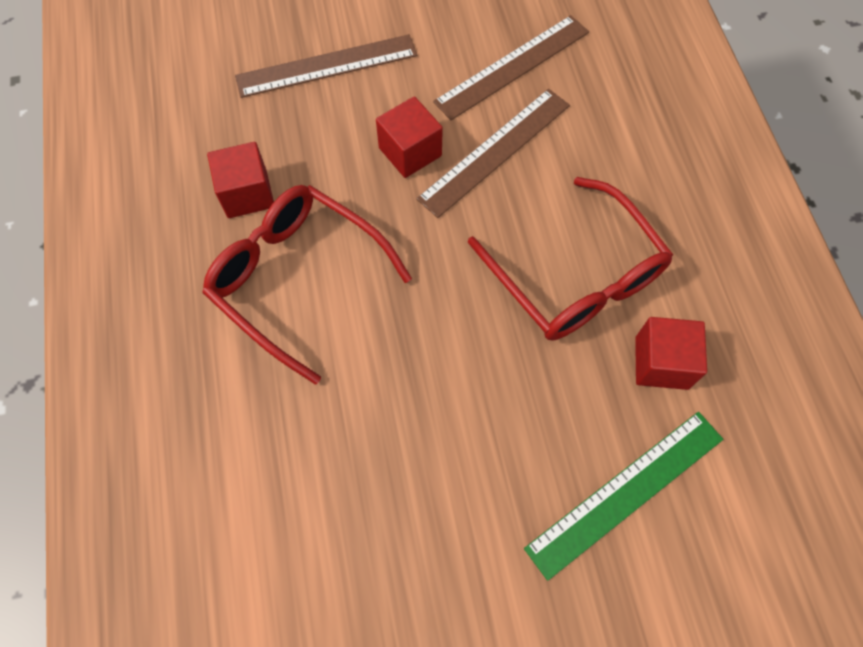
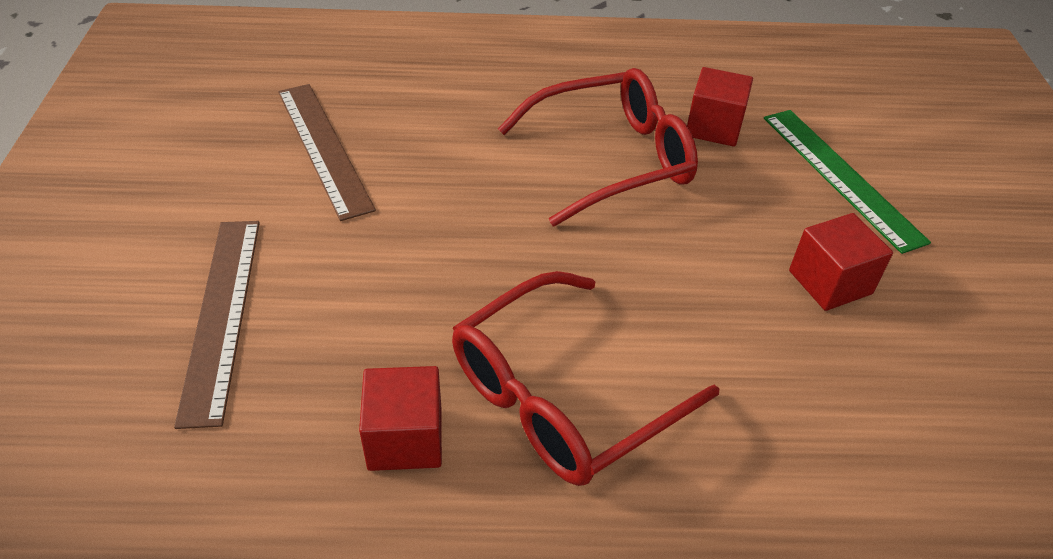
camera: 80 degrees left, 20 degrees down
(410, 152) = (406, 254): red cube -> red cube (830, 282)
(495, 151) = (436, 184): brown ruler -> none

